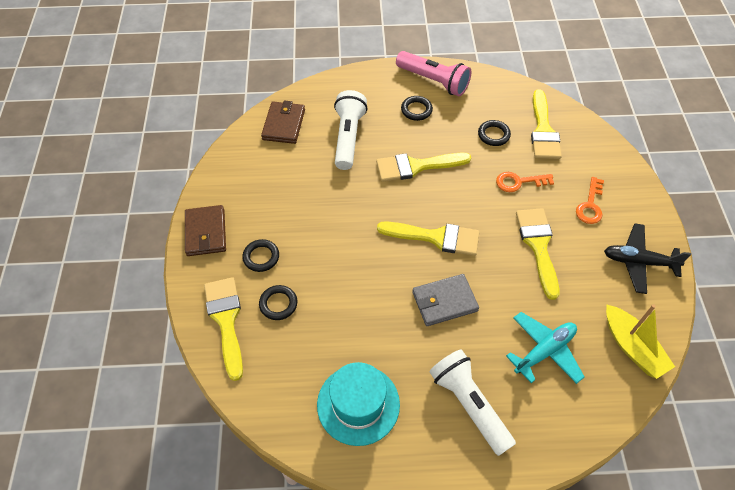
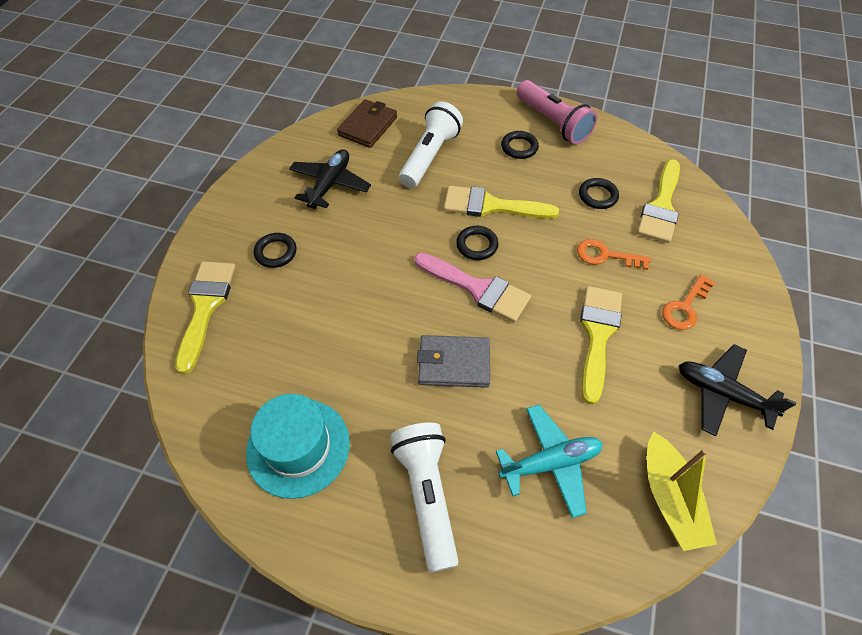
camera: 20 degrees right, 0 degrees up
(206, 232) = (233, 211): brown wallet -> none
(277, 185) = (330, 184): none -> black plane
(278, 304) = (268, 307): black ring -> black ring (477, 245)
(436, 237) = (477, 288): yellow brush -> pink brush

